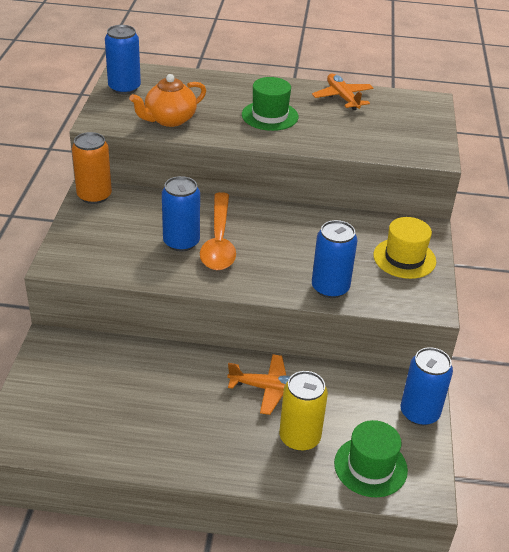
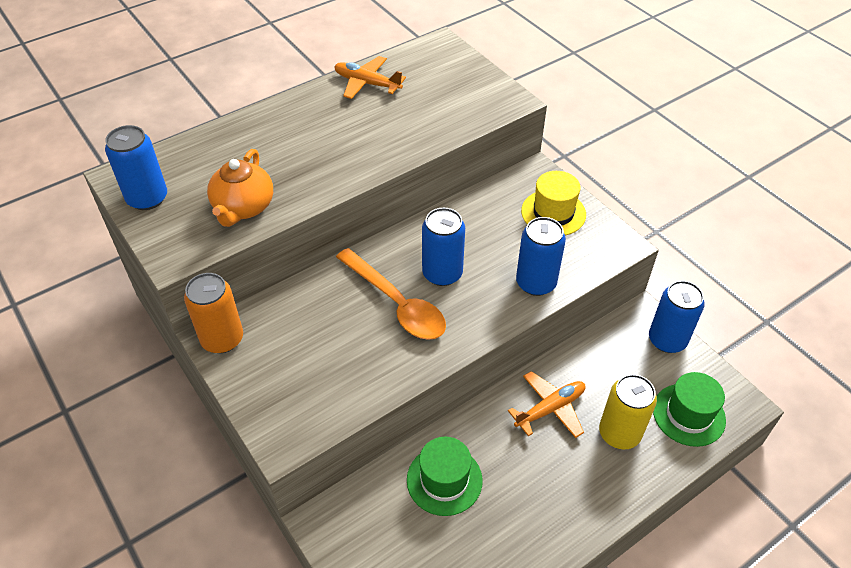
camera: 40 degrees left, 10 degrees up
(181, 242) = (367, 329): blue can -> blue can (442, 273)
(270, 116) = (330, 143): green hat -> green hat (444, 480)

